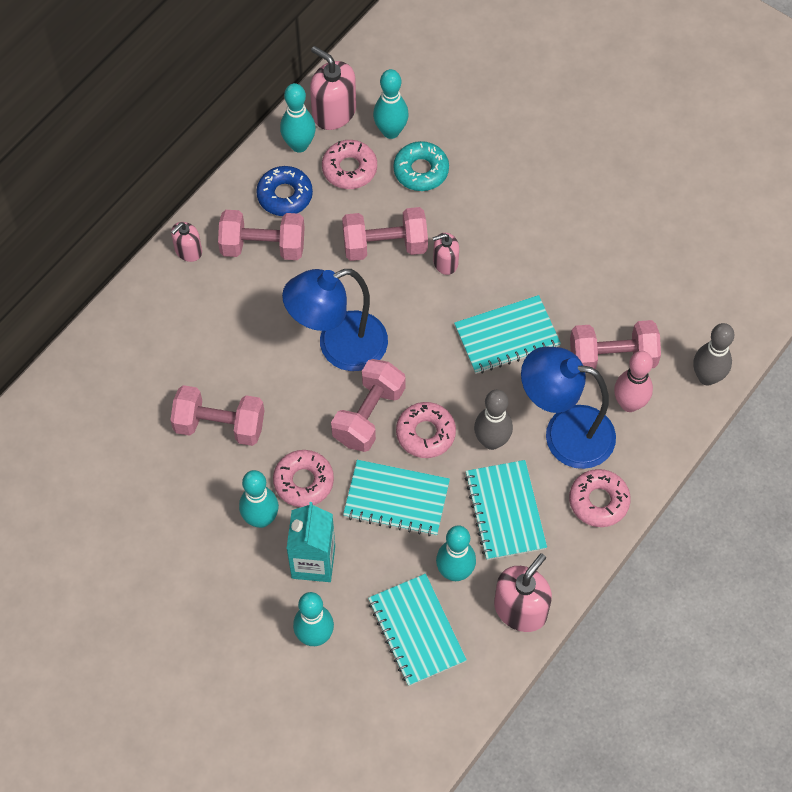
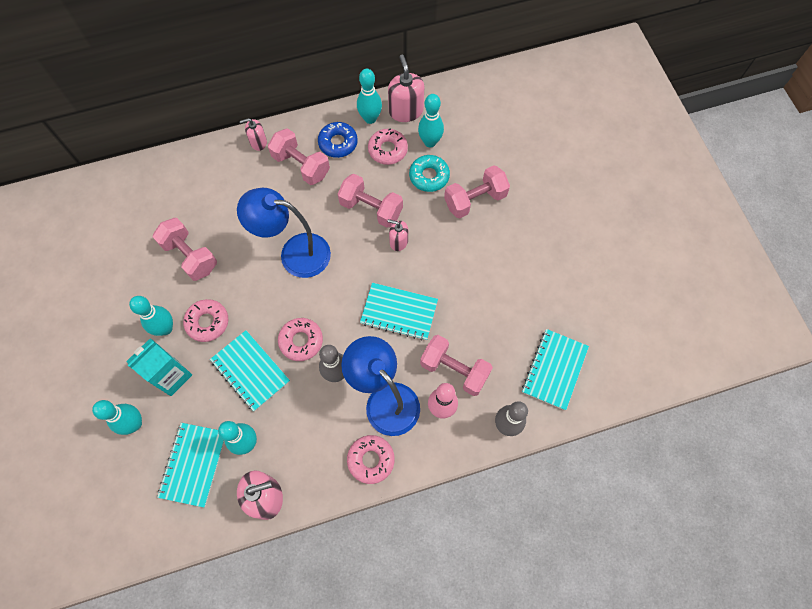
camera: 35 degrees right, 5 degrees up
(369, 415) = (277, 307): pink dumbbell -> pink dumbbell (475, 200)
(505, 511) = (308, 425): turquoise notebook -> turquoise notebook (554, 370)

